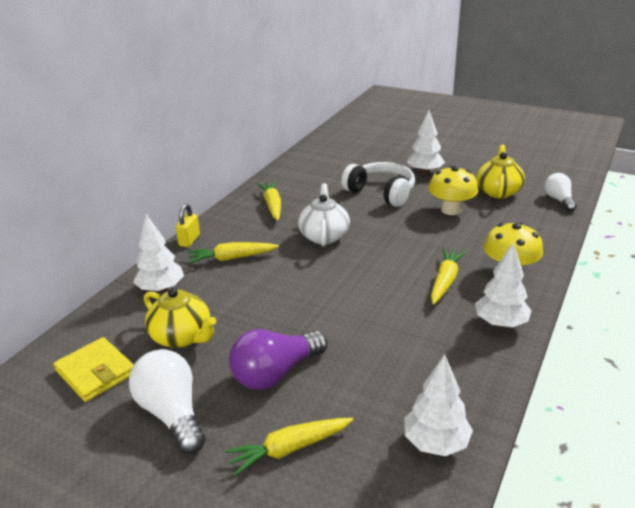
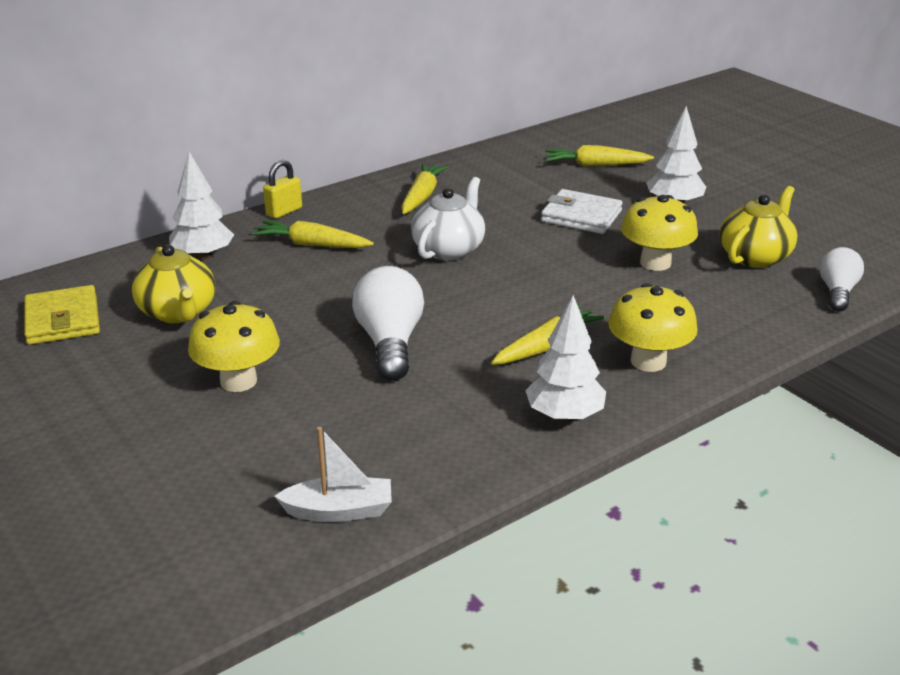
camera: 25 degrees right, 0 degrees up
(172, 413) = (98, 384): white light bulb -> white light bulb (390, 343)
(275, 373) = (238, 381): purple light bulb -> yellow mushroom
(289, 449) = (179, 458): yellow carrot -> yellow carrot (595, 165)
(381, 193) = (581, 216): white headphones -> white wallet
(436, 443) = (339, 511): white tree -> white boat

